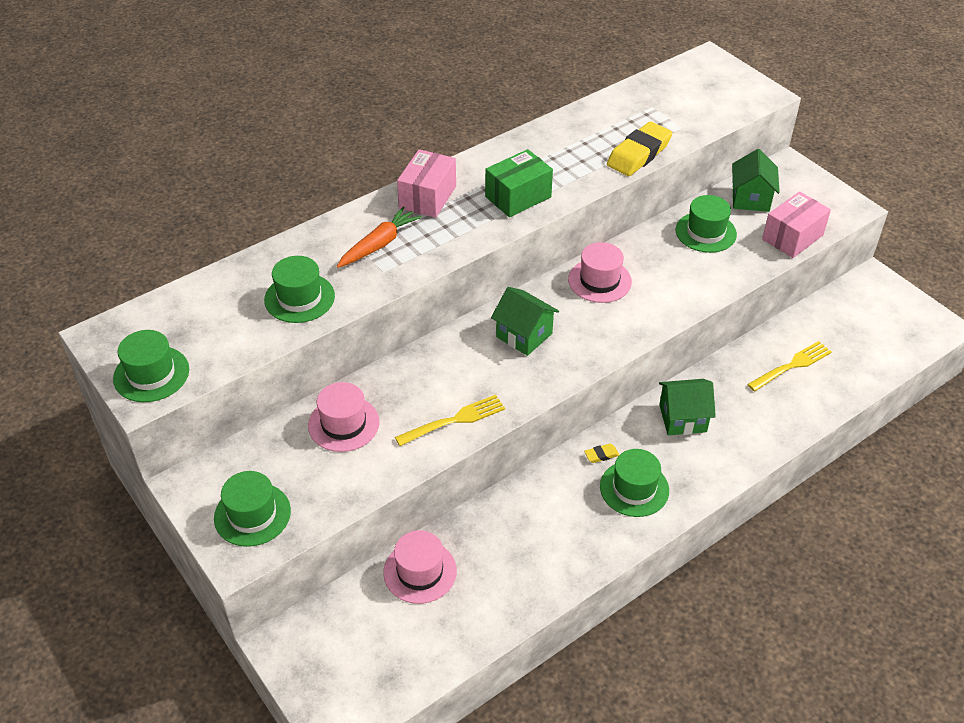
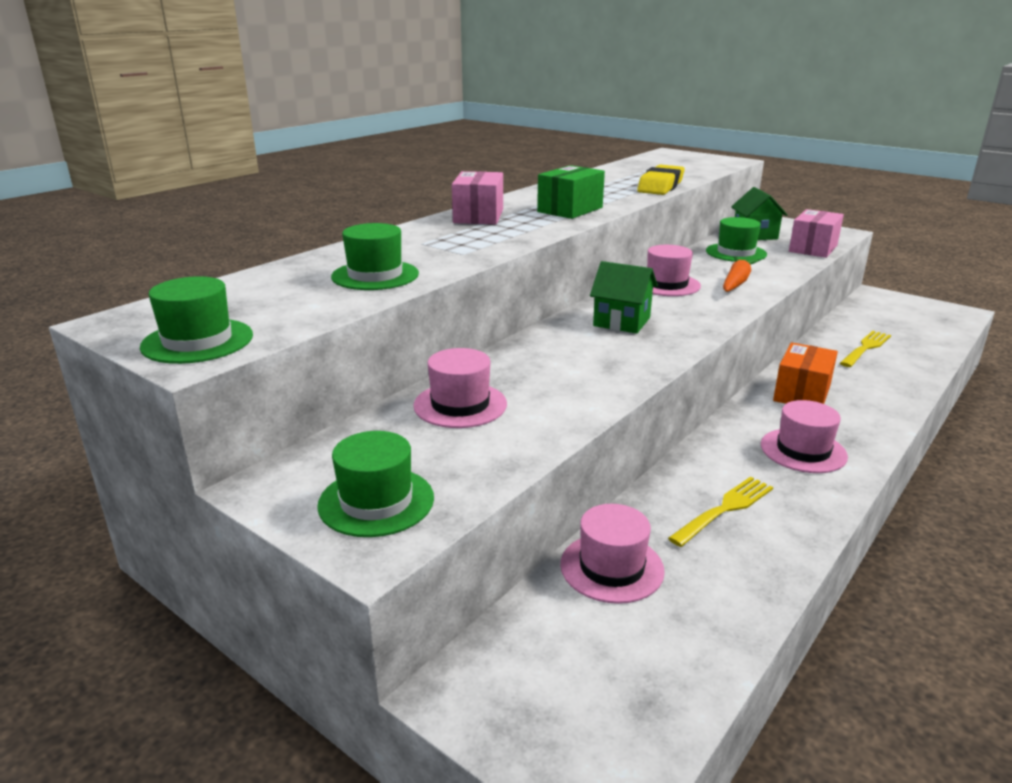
camera: 15 degrees left, 20 degrees down
(379, 244) = (446, 241): orange carrot -> orange carrot (736, 282)
(454, 421) = (594, 385): yellow fork -> yellow fork (724, 510)
(601, 455) = (745, 431): yellow eraser -> none
(634, 488) = (803, 450): green hat -> pink hat
(683, 418) = (802, 393): green house -> orange box

